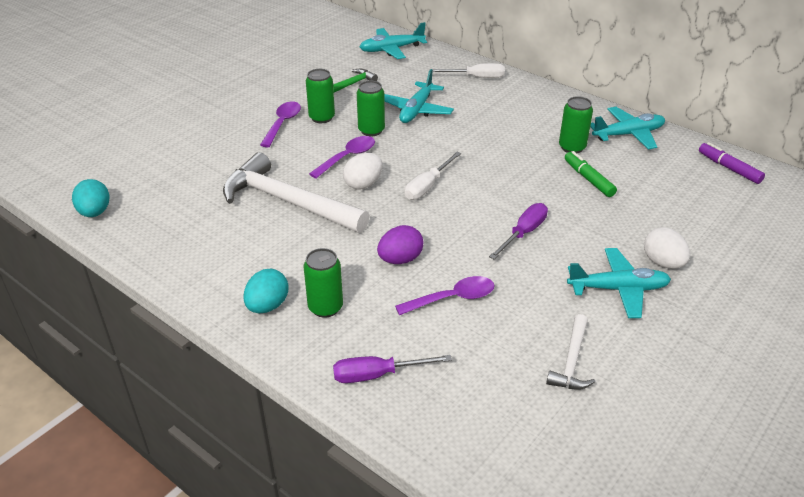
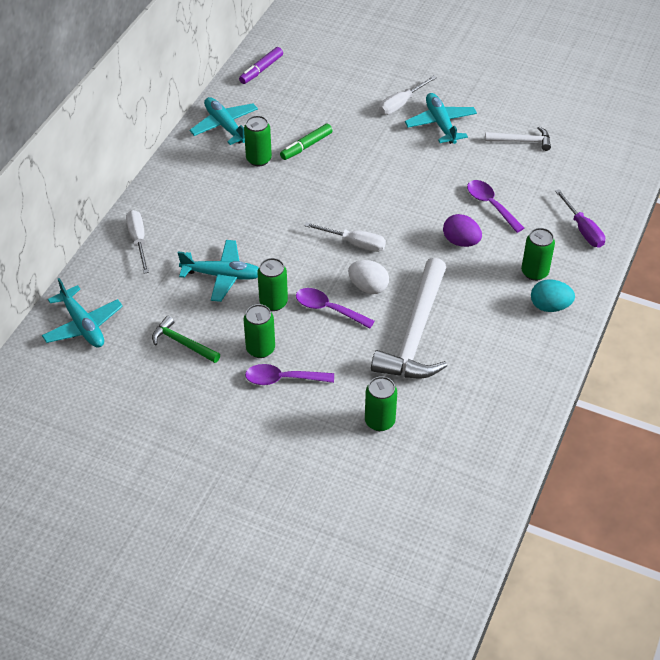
camera: 105 degrees left, 10 degrees up
(95, 212) = (493, 477): turquoise egg -> none
(203, 163) = (379, 421): none -> green can
(523, 233) = (397, 177): purple screwdriver -> none
(663, 263) = (401, 103): white egg -> white screwdriver

